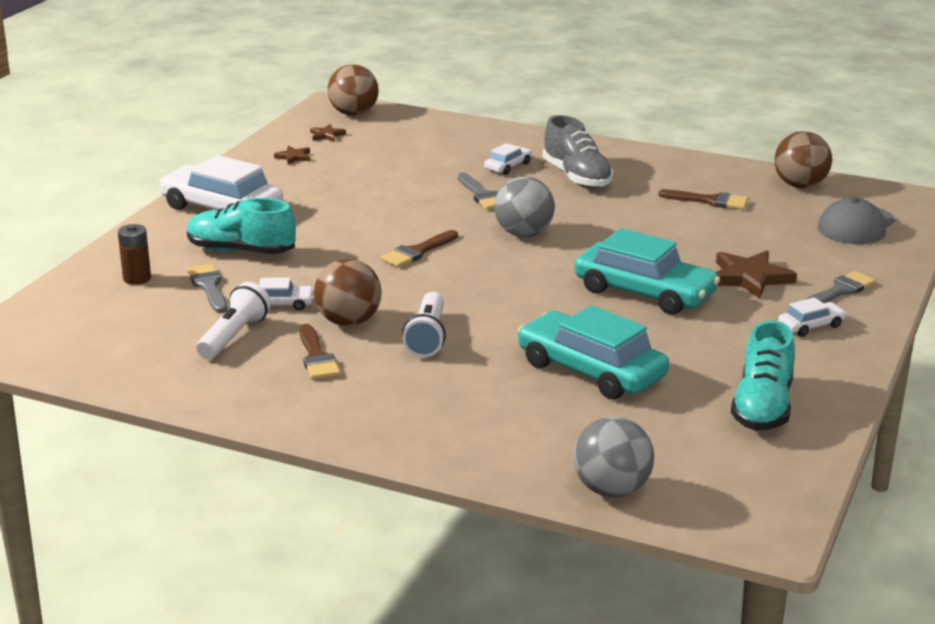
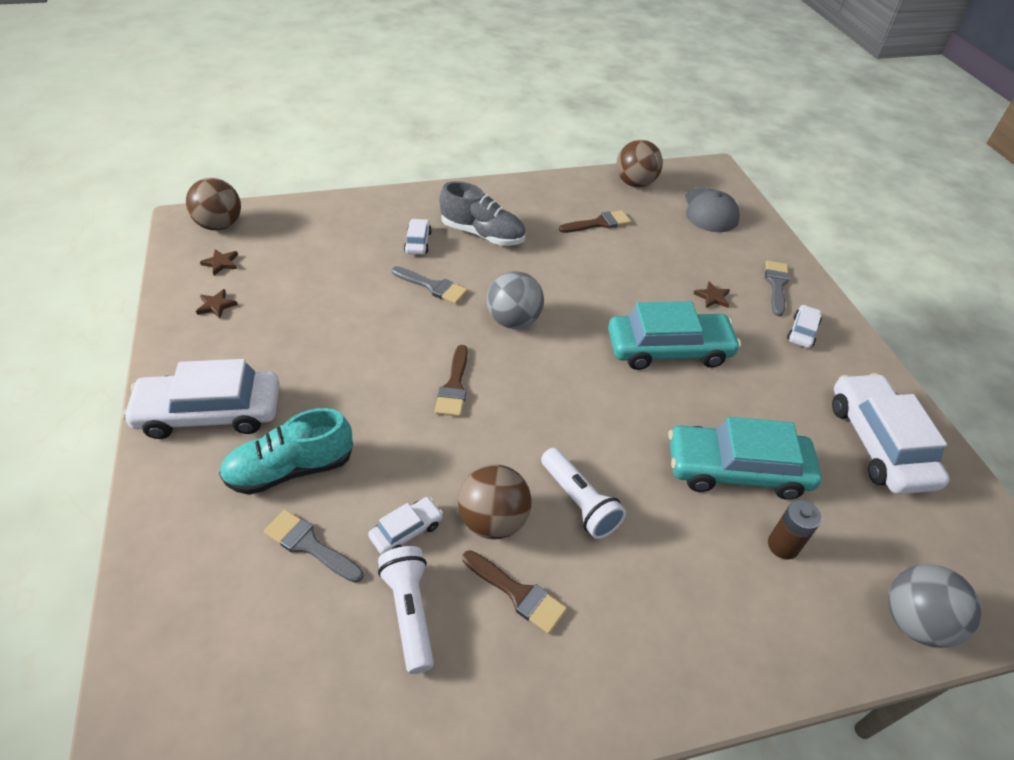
camera: 40 degrees left, 20 degrees up
(137, 278) = (216, 576): brown battery -> brown battery (783, 545)
(749, 278) = (712, 297): brown star -> brown star, size x0.51
(762, 407) = (878, 443): turquoise shoe -> white car

